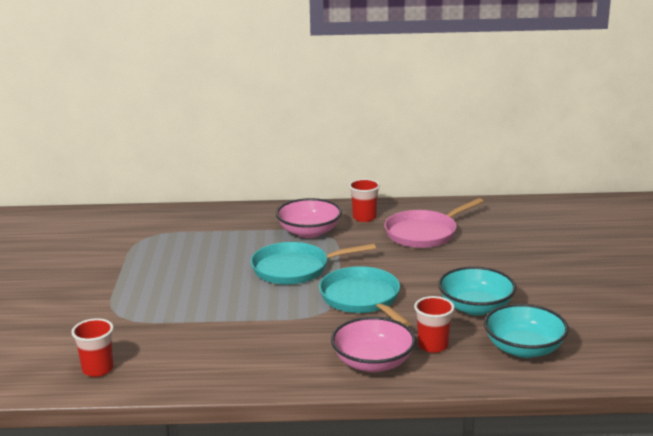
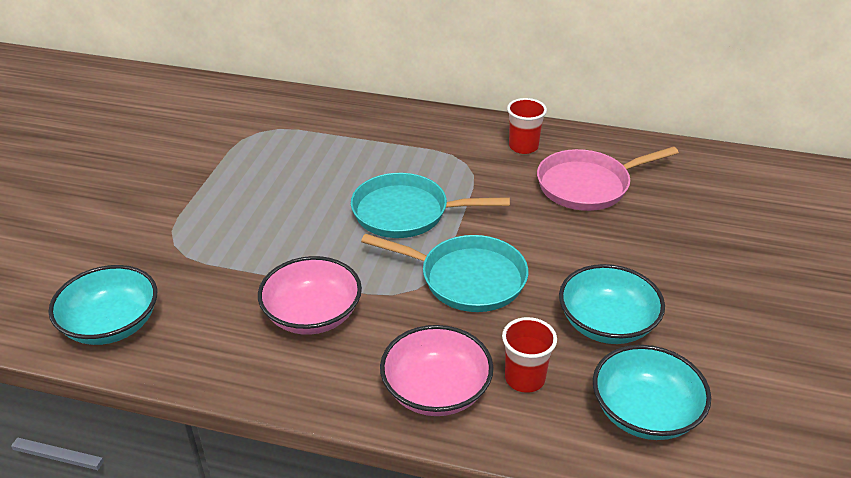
camera: 15 degrees right, 15 degrees up
(98, 369) = (111, 324): red cup -> turquoise bowl
(309, 232) = (447, 157): pink bowl -> pink bowl (312, 315)
(362, 299) = (467, 279): turquoise pan -> turquoise pan turned 120 degrees clockwise

